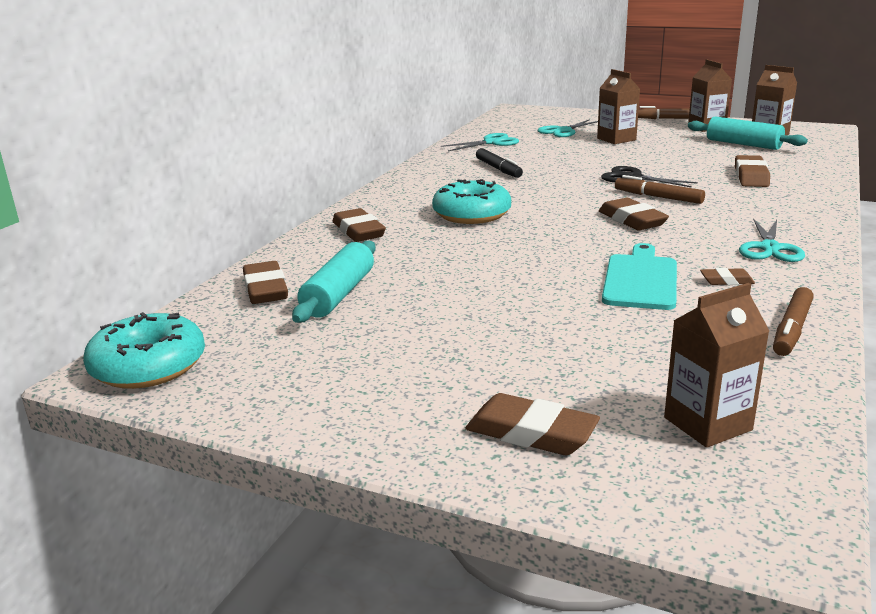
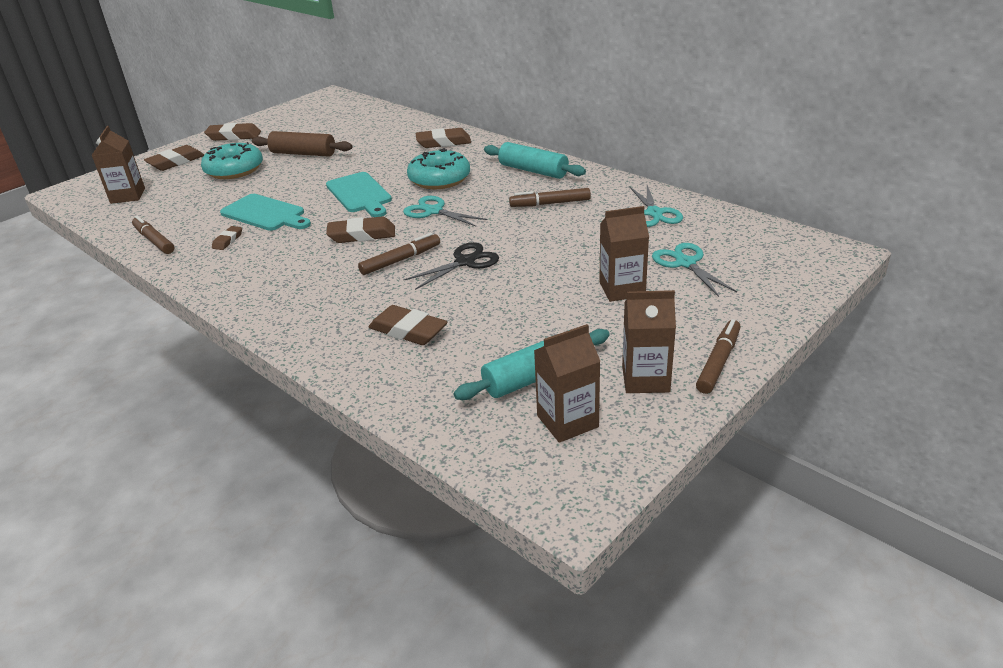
camera: 110 degrees right, 10 degrees up
(148, 366) = (325, 101): turquoise donut -> turquoise donut (234, 170)
(265, 289) = (379, 119): brown eraser -> brown eraser (234, 136)
(339, 294) = (351, 134): turquoise rolling pin -> turquoise rolling pin (533, 171)
(431, 311) = (303, 153): none -> brown rolling pin
(498, 169) = (550, 203): black marker -> brown marker
(540, 242) = (360, 194): none -> turquoise cutting board
(770, 248) = (248, 274): turquoise scissors -> turquoise scissors (433, 211)

